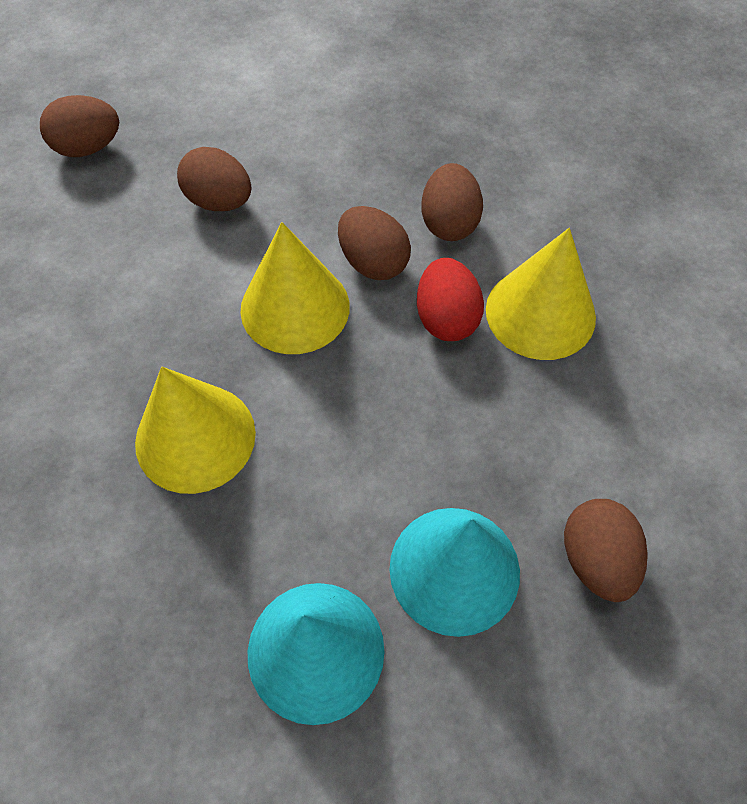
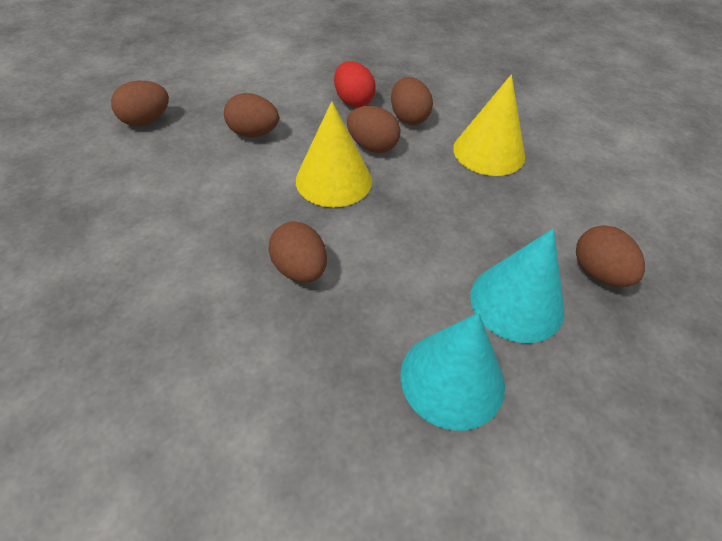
camera: 20 degrees left, 10 degrees down
(195, 437) = (300, 269): yellow cone -> brown egg
(446, 318) = (434, 166): red egg -> red egg (353, 101)

